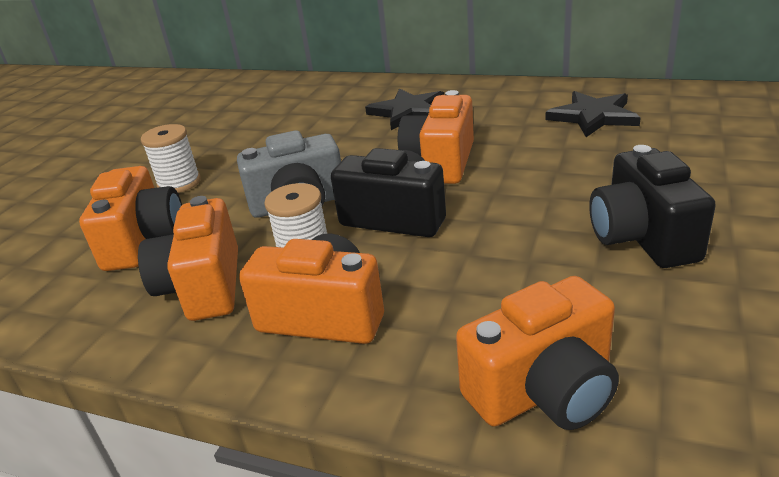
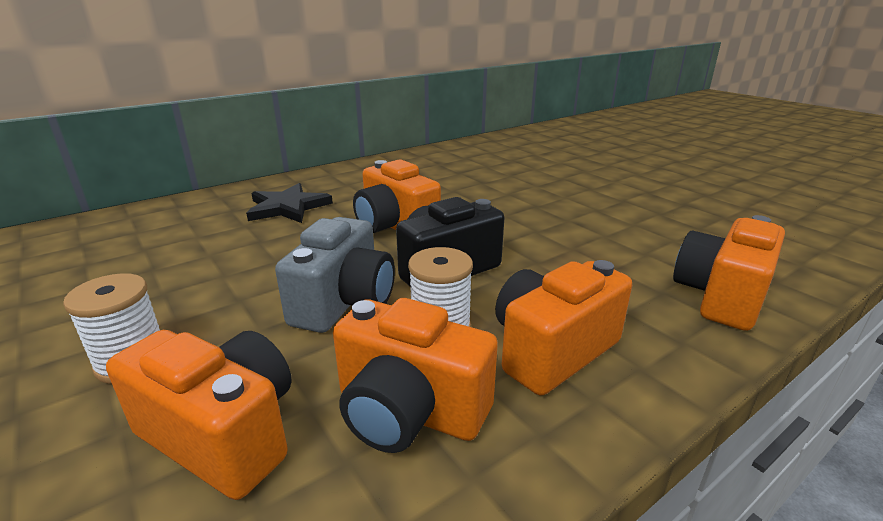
camera: 60 degrees left, 5 degrees down
(544, 390) = (721, 296): orange camera -> orange camera turned 150 degrees counterclockwise
(593, 116) = (431, 171): black star -> none
(642, 237) = (588, 213): black camera -> none

